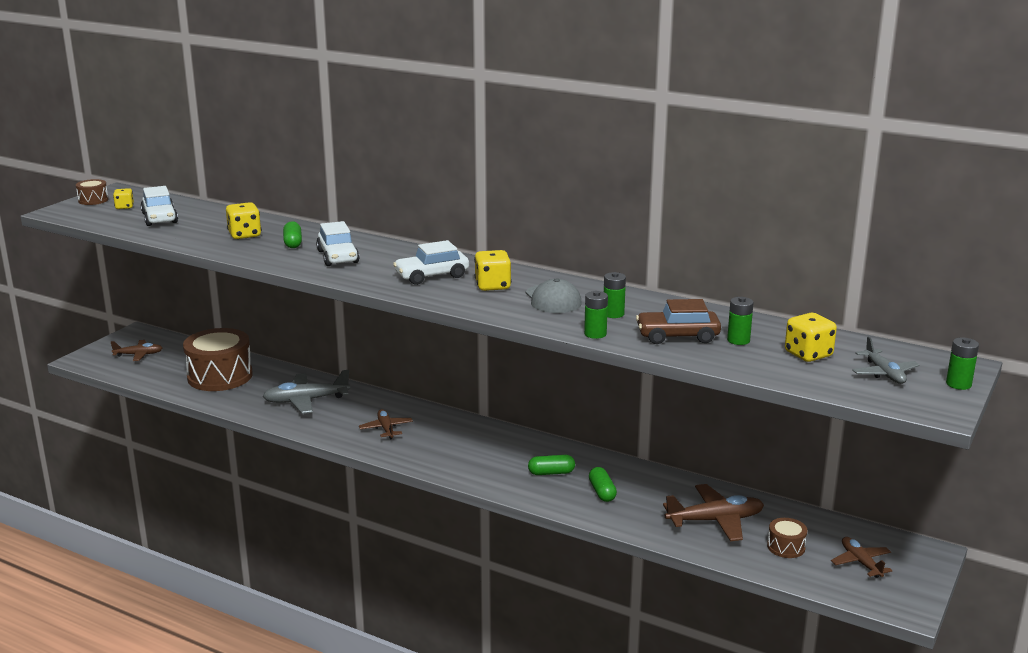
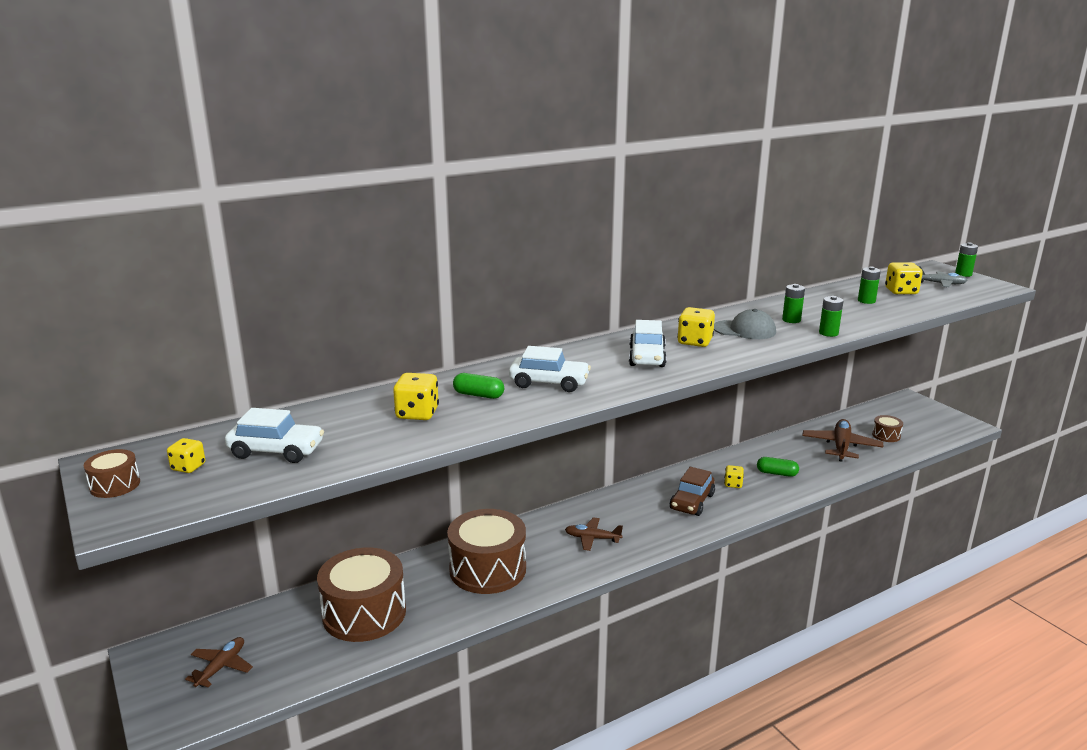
camera: 60 degrees left, 0 degrees up
(306, 401) = (487, 569): grey plane -> brown drum
(551, 473) = (733, 484): green capsule -> yellow dice
(677, 336) = (849, 313): brown car -> brown car (692, 502)
(860, 562) = (914, 420): brown plane -> none

